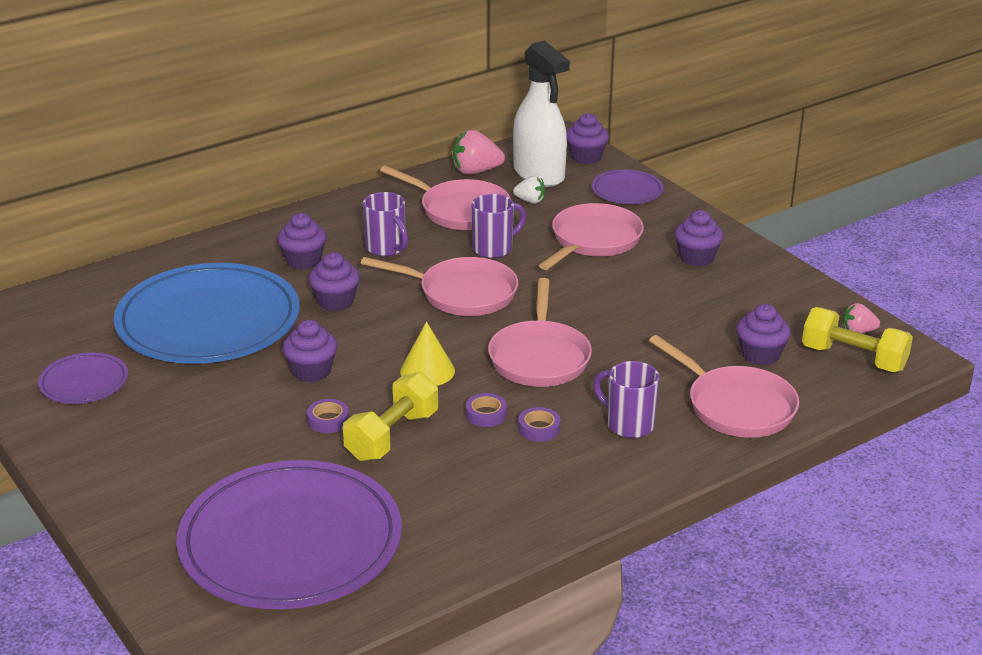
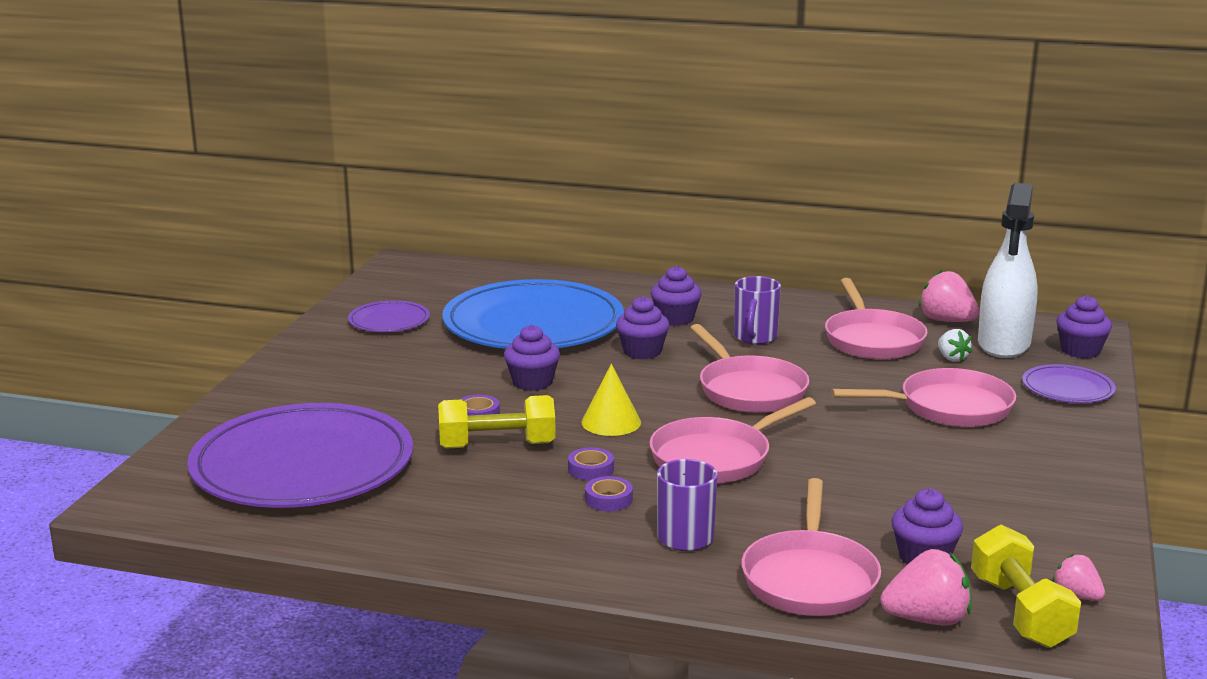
camera: 50 degrees right, 10 degrees down
(494, 248) = (843, 374): purple mug -> none
(696, 258) = (1027, 462): purple cupcake -> none
(827, 393) = (927, 619): none -> pink strawberry

